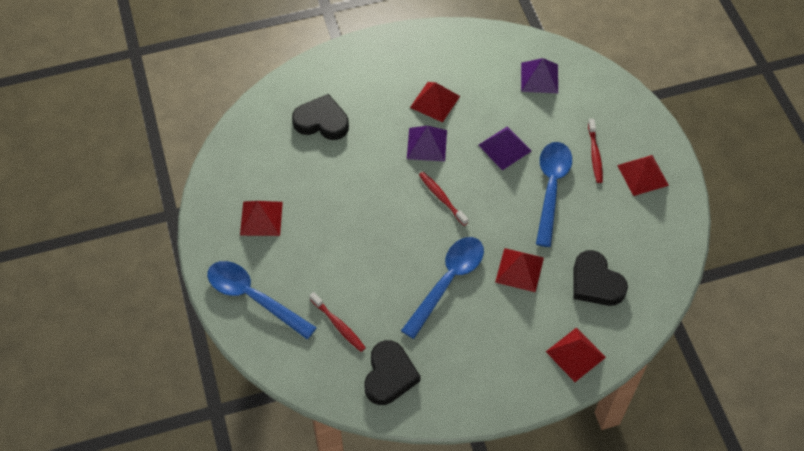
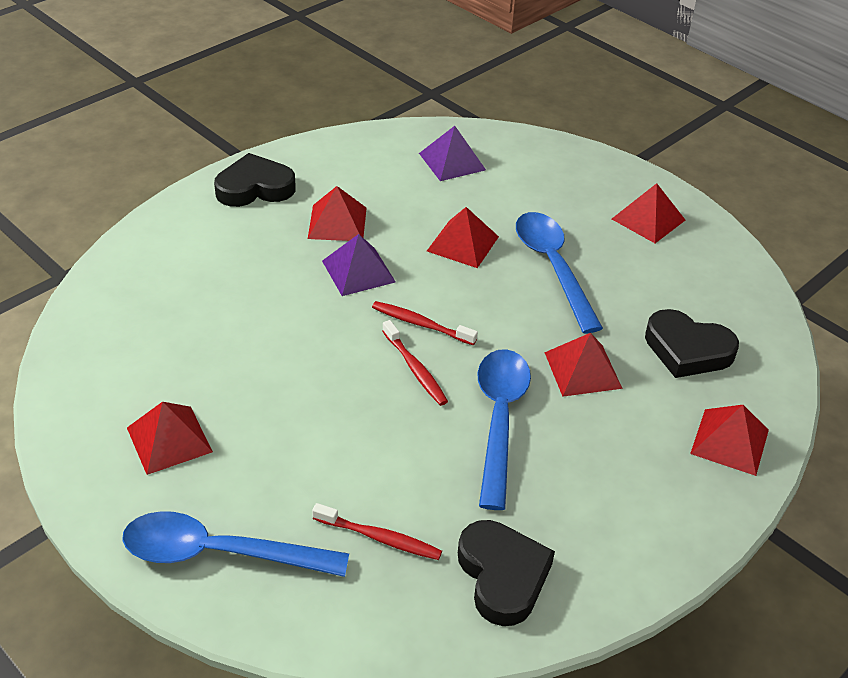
camera: 30 degrees left, 15 degrees down
(322, 121) = (192, 291): black heart -> black heart (255, 188)
(504, 148) = (462, 243): purple pyramid -> red pyramid
(595, 154) = (577, 216): red toothbrush -> red toothbrush (415, 369)

